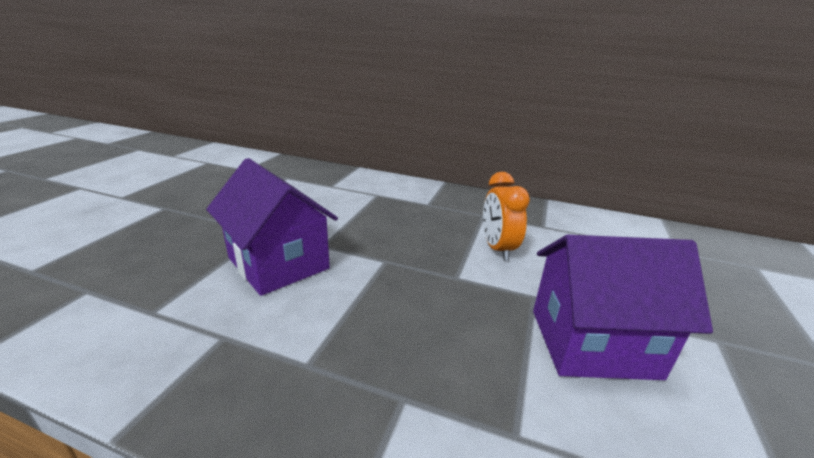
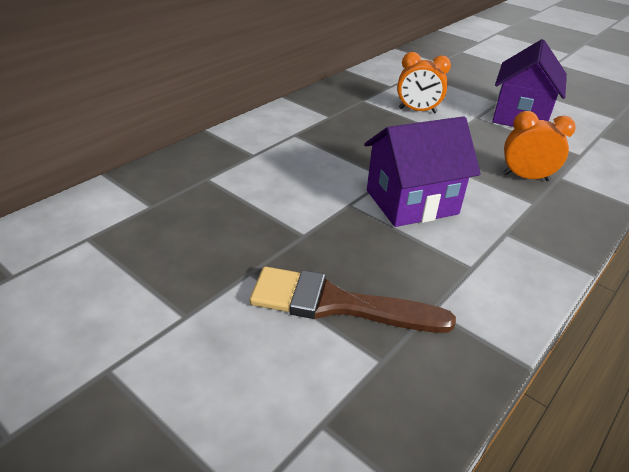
camera: 70 degrees left, 10 degrees up
(114, 243) = (337, 304): none -> brown brush
(380, 354) = (525, 177): none -> orange clock

